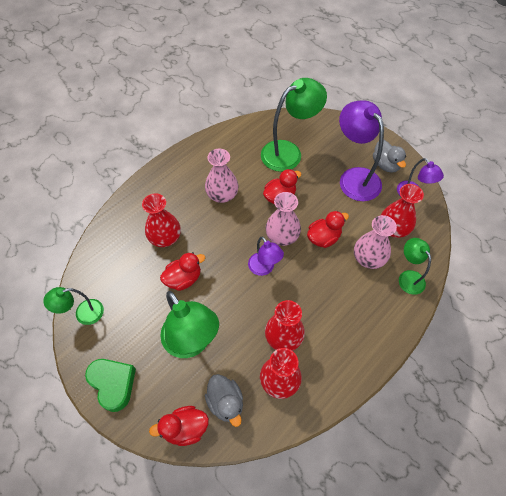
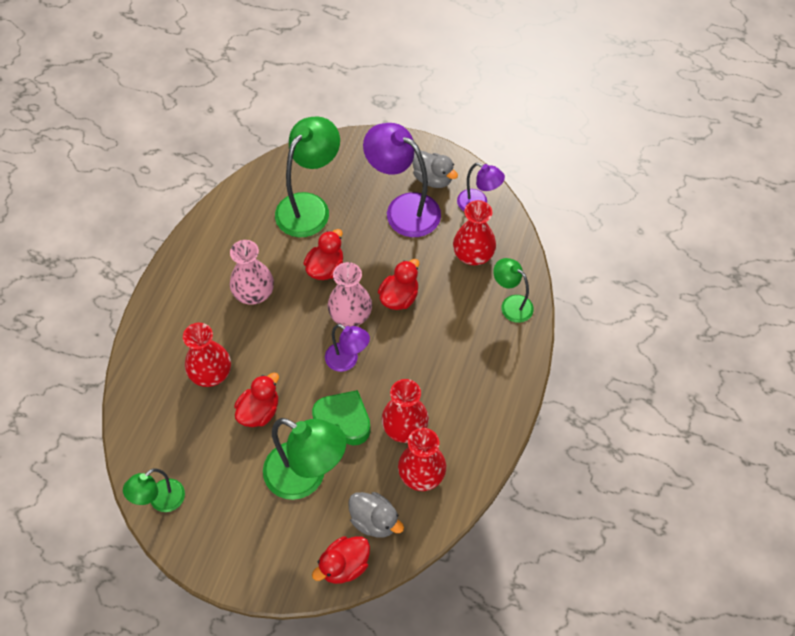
camera: 25 degrees left, 0 degrees up
(113, 384) = (240, 558): green heart -> green heart (344, 420)
(368, 258) = (459, 300): pink vase -> none

